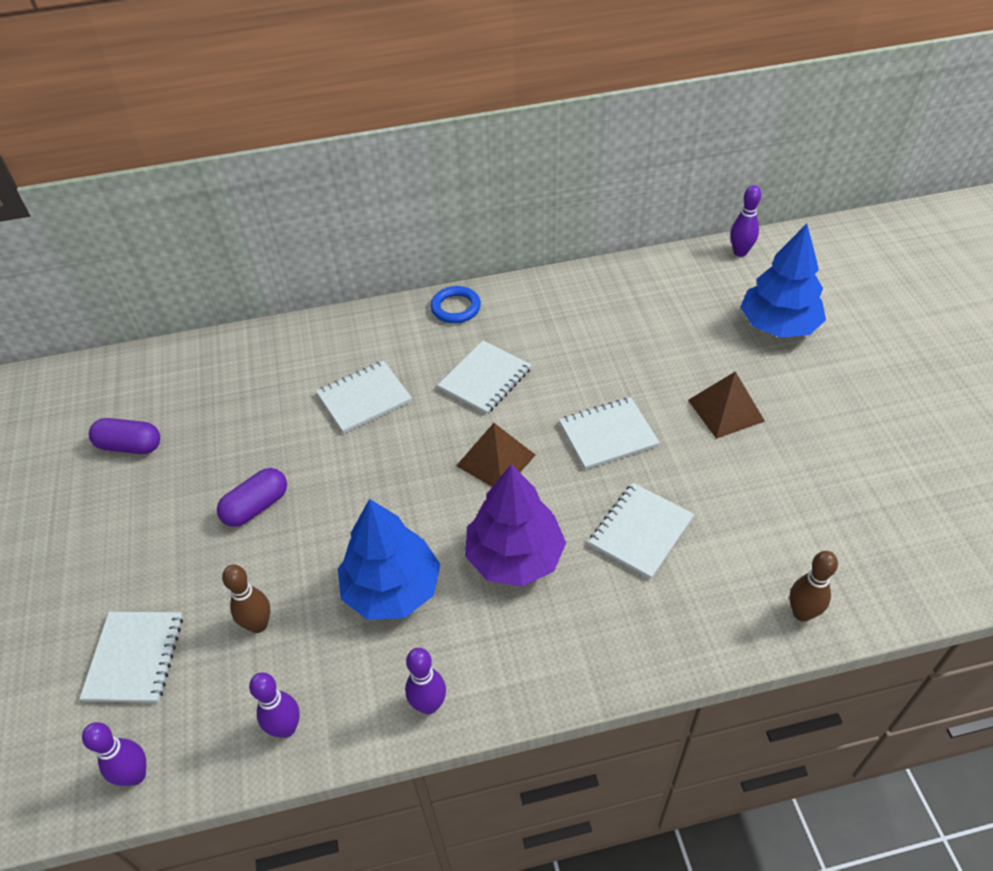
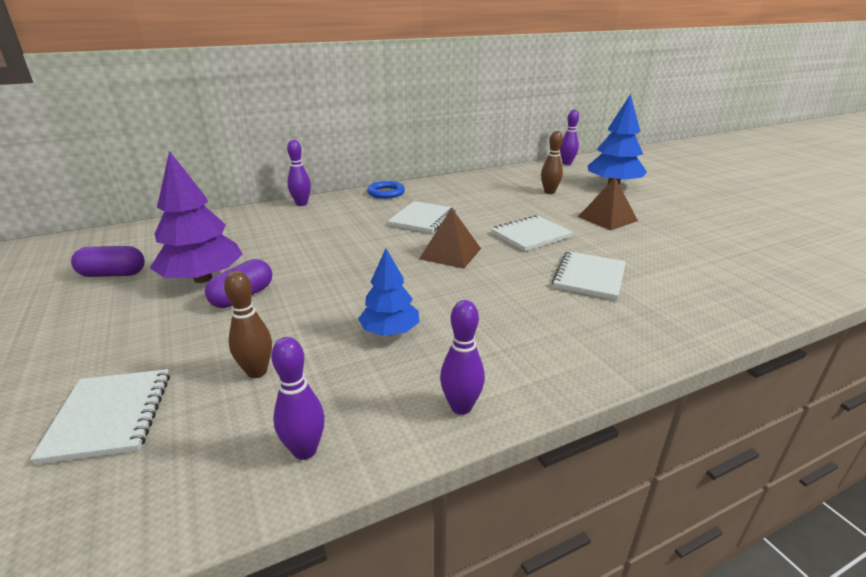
camera: 15 degrees left, 20 degrees down
(135, 775) = (104, 531): purple bowling pin -> purple bowling pin (301, 204)
(364, 398) = (328, 234): white notebook -> none
(392, 589) = (390, 331): blue tree -> blue tree, size x0.61
(515, 557) = (494, 300): purple tree -> purple tree (203, 278)
(802, 613) = (750, 305): brown bowling pin -> brown bowling pin (549, 192)

